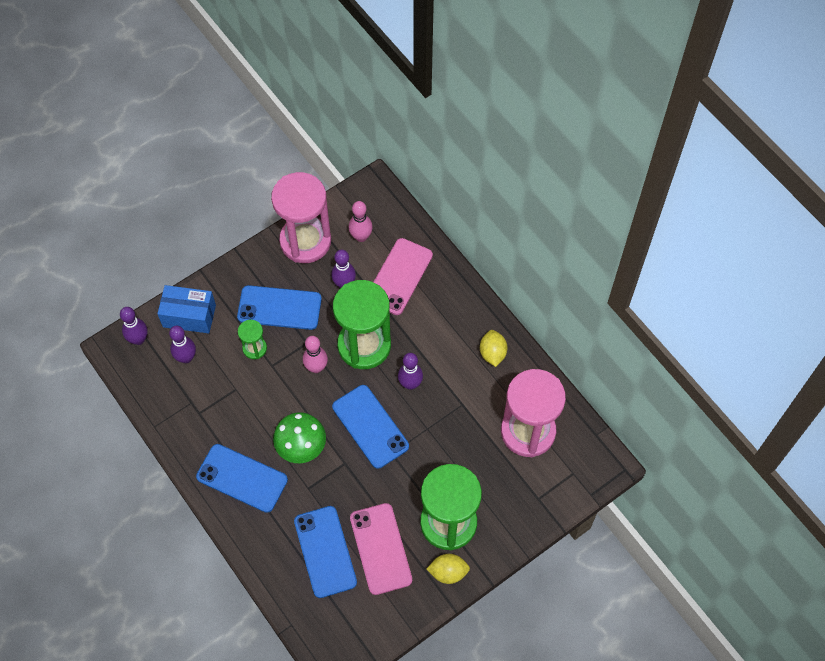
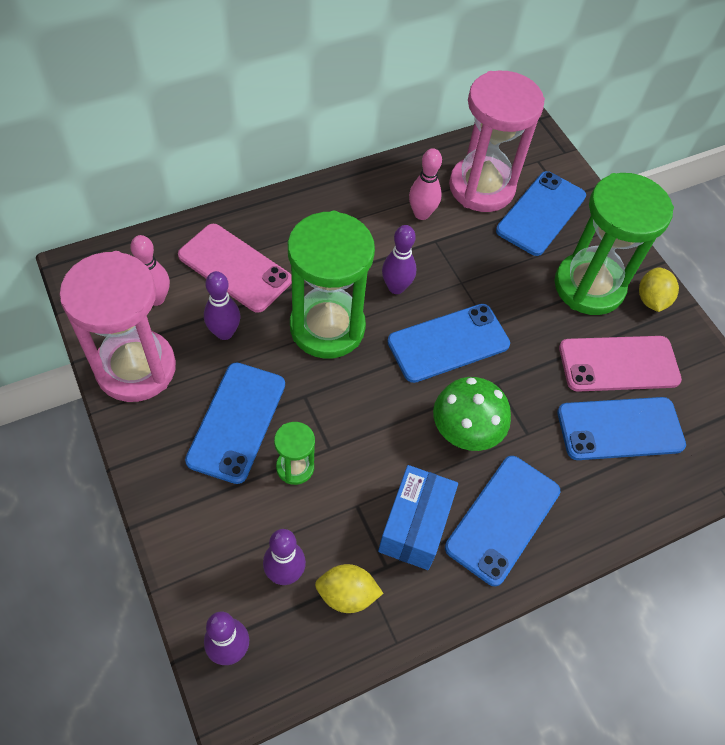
camera: 85 degrees left, 5 degrees down
(189, 316) = (210, 557): blue box -> blue box (414, 526)
(316, 367) = (346, 391): pink bowling pin -> pink bowling pin (421, 214)
(492, 353) = (373, 197): yellow lemon -> yellow lemon (347, 594)
(514, 480) = (541, 213): none -> blue phone

